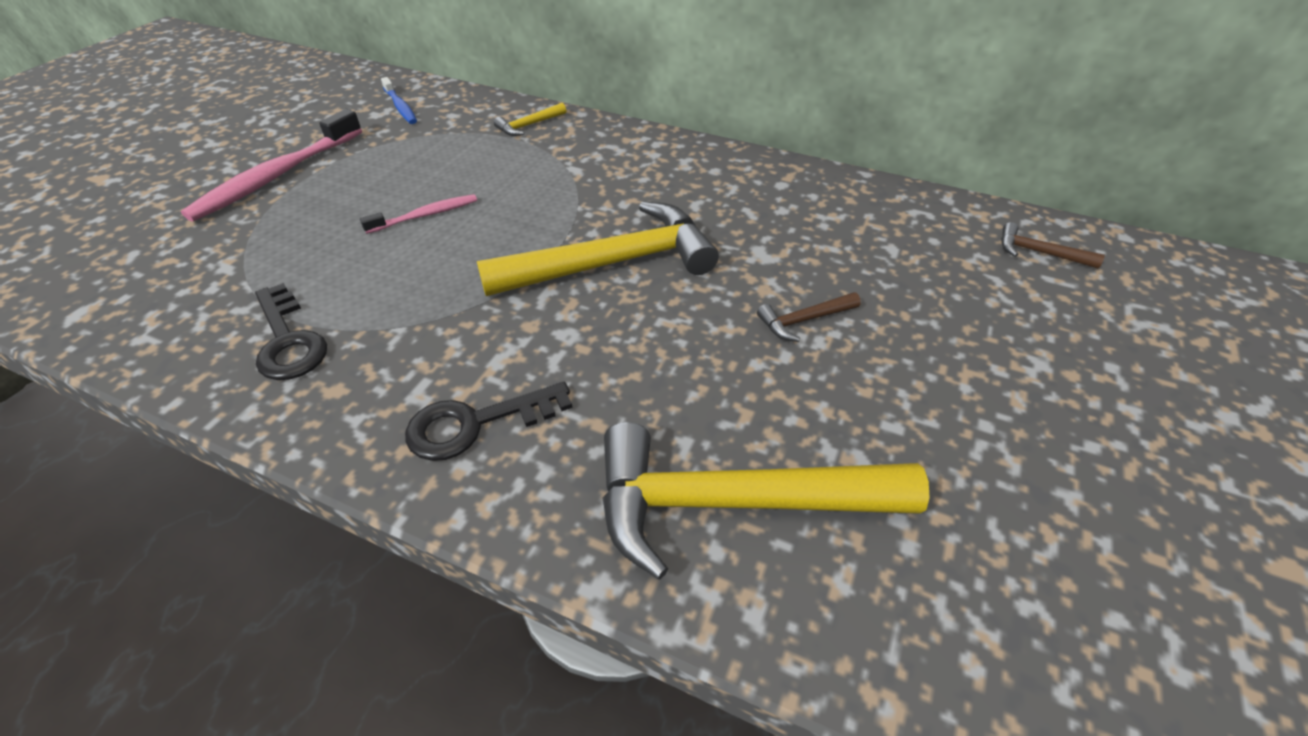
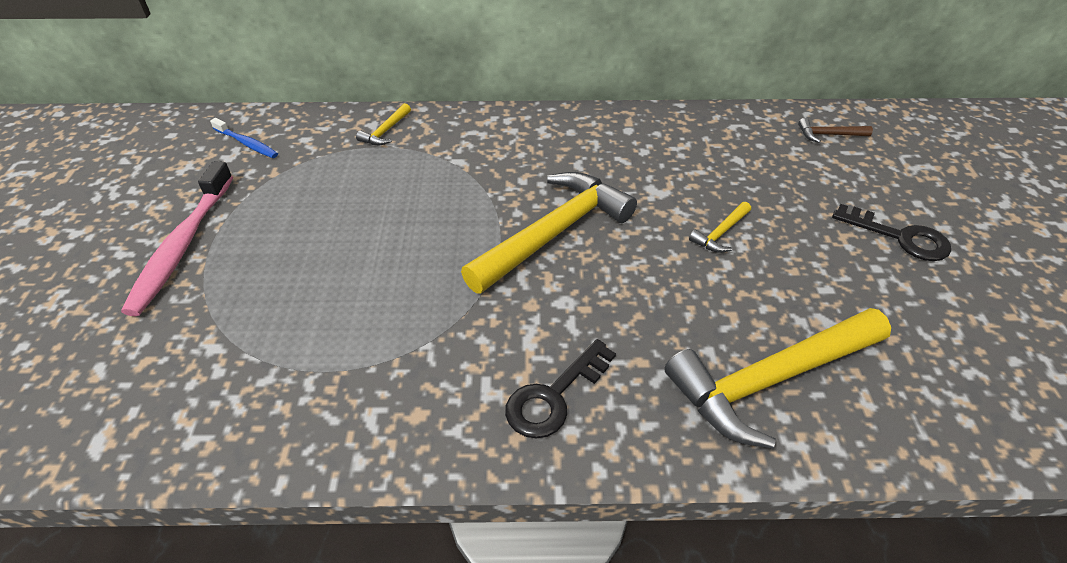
camera: 25 degrees left, 0 degrees up
(288, 341) = (338, 390): black key -> black key (900, 237)
(425, 215) = (363, 240): pink toothbrush -> none
(804, 320) = (720, 233): brown hammer -> yellow hammer

